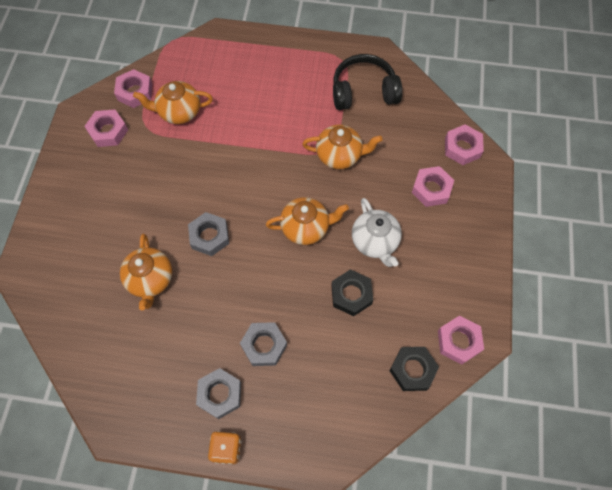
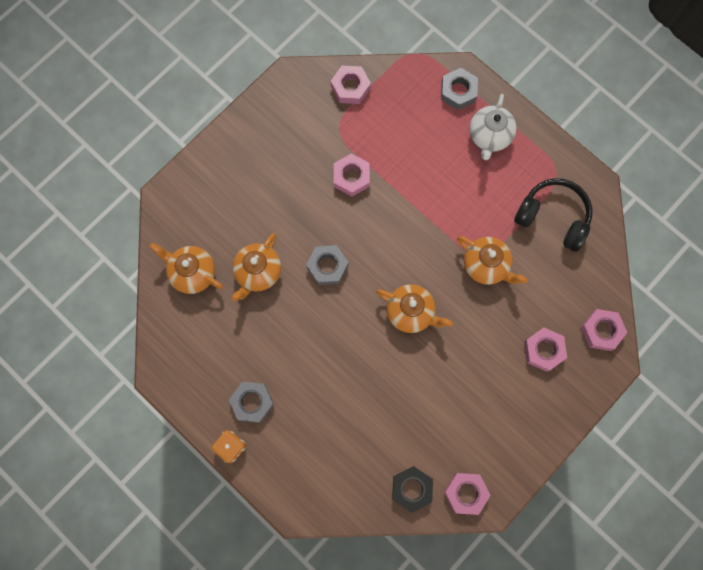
camera: 35 degrees right, 10 degrees up
(108, 131) = (305, 112): pink nut -> pink nut (351, 177)
(179, 112) = (375, 132): orange teapot -> orange teapot (192, 273)
(264, 345) = (310, 388): grey nut -> grey nut (458, 91)
(351, 294) = (407, 395): black nut -> none
(375, 242) = (459, 364): white teapot -> white teapot (489, 136)

